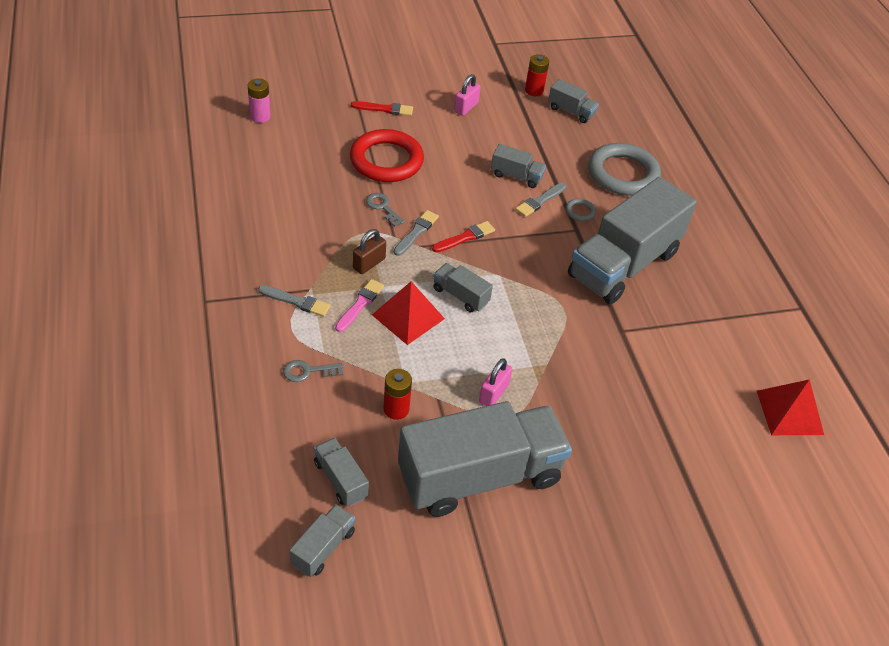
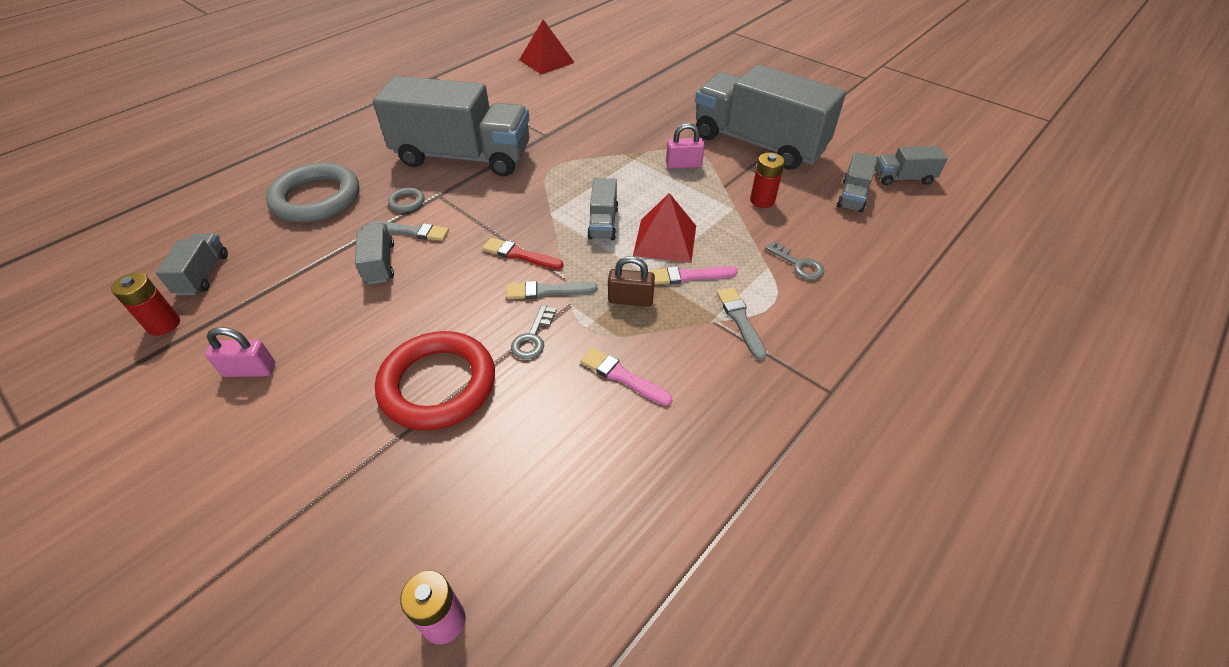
camera: 120 degrees left, 0 degrees up
(315, 226) = (622, 376): none -> pink brush
(384, 109) = (309, 457): red brush -> none

